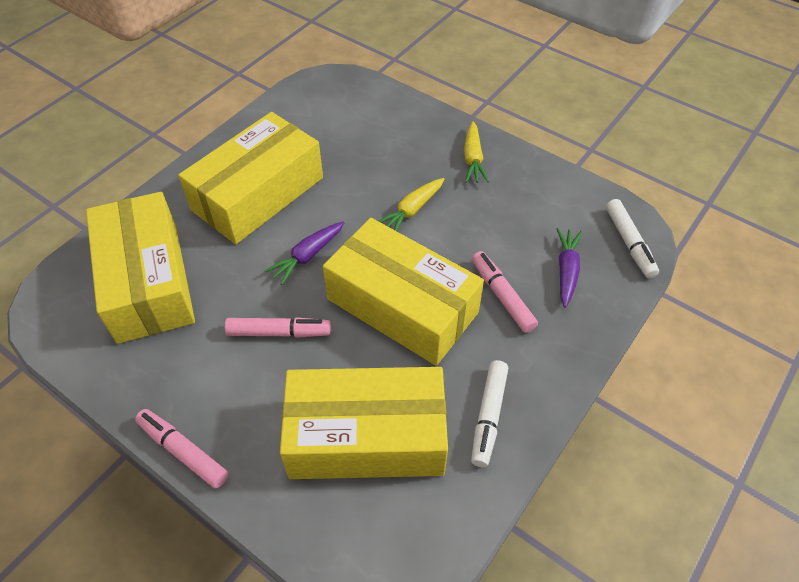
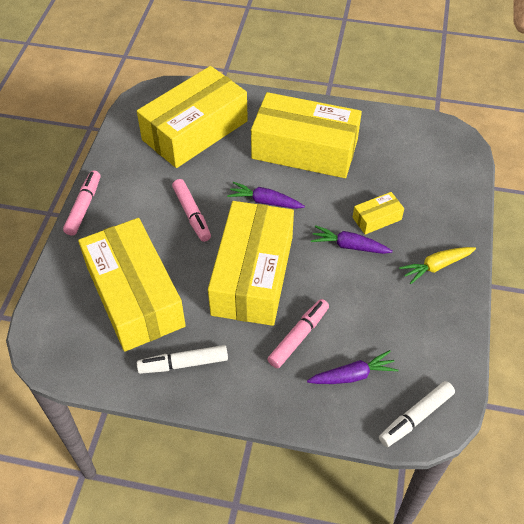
camera: 65 degrees right, 0 degrees up
(390, 176) = (377, 218): none -> yellow box
(411, 210) = (349, 246): yellow carrot -> purple carrot

